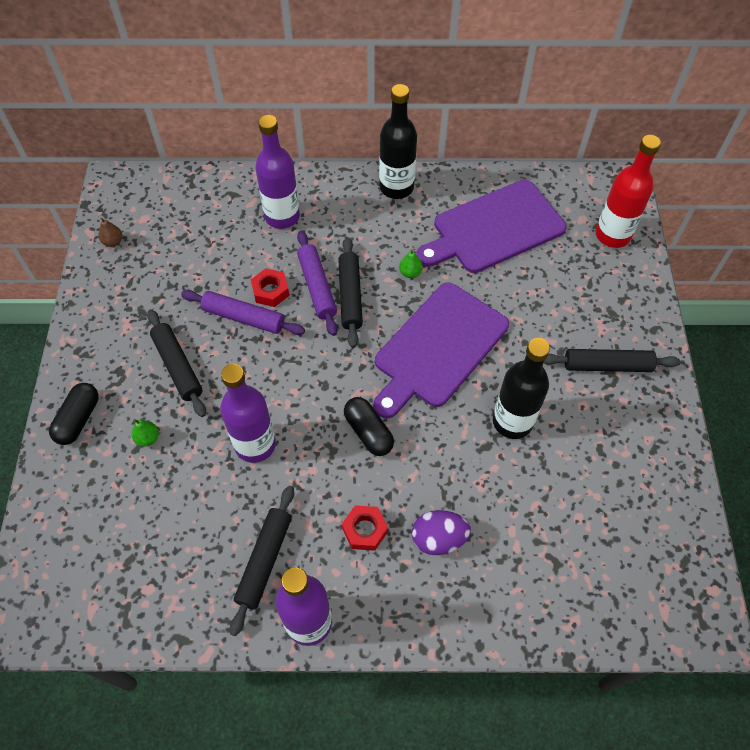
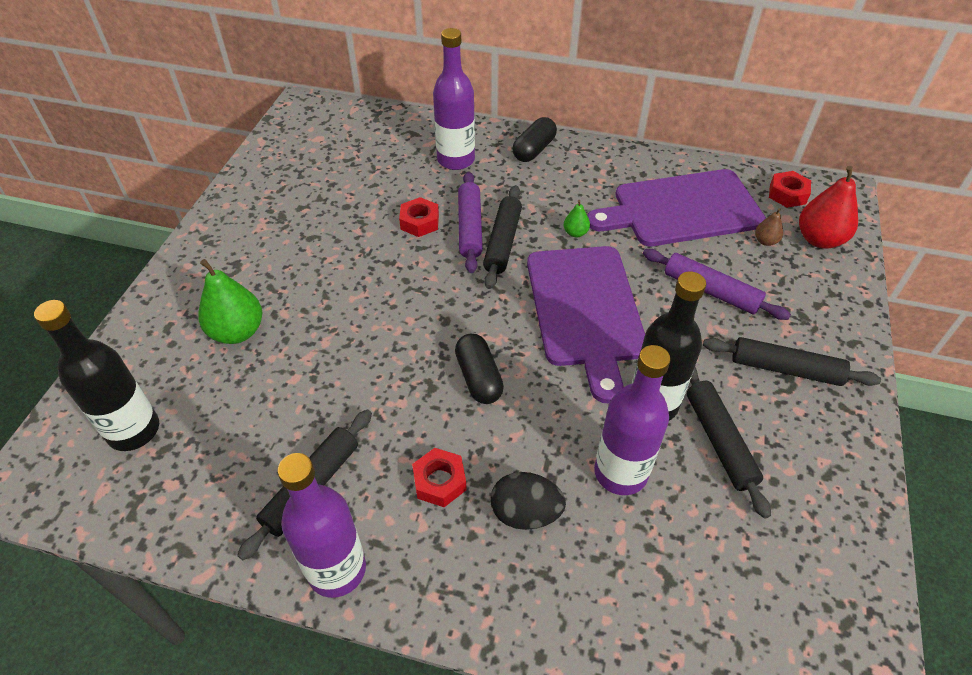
camera: 15 degrees right, 10 degrees down
(78, 419) = (176, 299): black capsule -> black capsule (534, 150)
(113, 242) = (280, 152): brown pear -> brown pear (765, 241)
(148, 438) = (237, 331): green pear -> green pear, size x2.03
(178, 366) = (297, 271): black rolling pin -> black rolling pin (719, 441)
(243, 317) = (382, 240): purple rolling pin -> purple rolling pin (711, 291)
(255, 444) = (348, 363): purple bottle -> purple bottle (620, 473)
(396, 187) = (584, 155): black bottle -> black bottle (134, 430)
(438, 348) = (585, 310): purple cutting board -> purple cutting board turned 60 degrees counterclockwise
(438, 539) = (525, 513): purple egg -> black egg
(579, 194) = (787, 194): none -> red nut
(612, 235) = (819, 239): red bottle -> red pear

